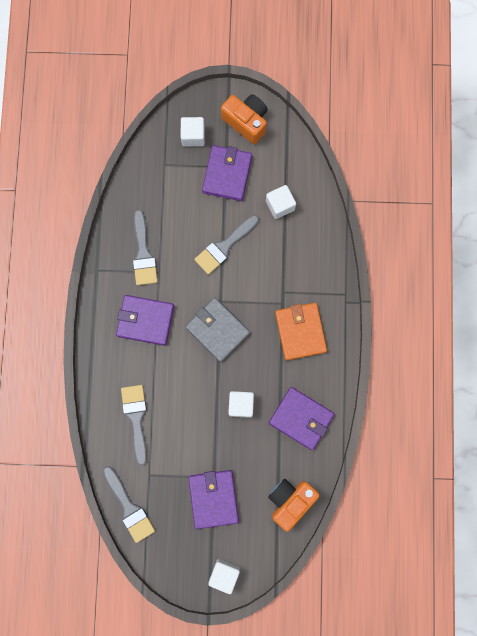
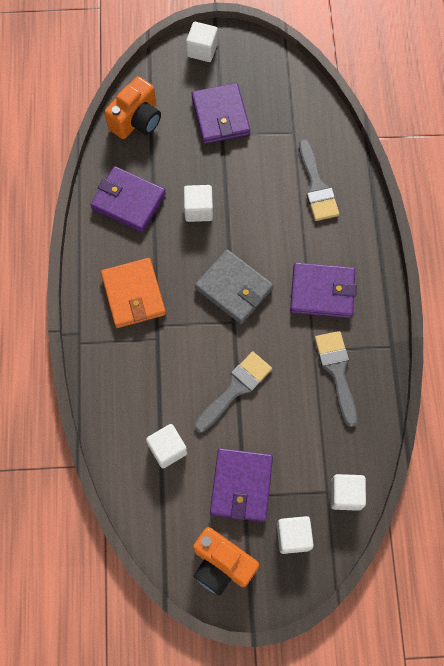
camera: 175 degrees right, 10 degrees down
(129, 508) = (310, 100): grey brush -> none
(151, 161) = (345, 494): none -> white cube

